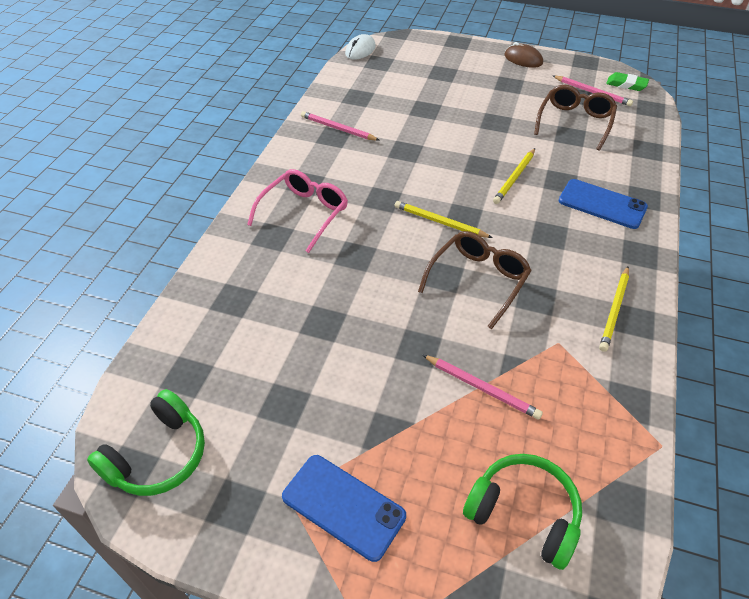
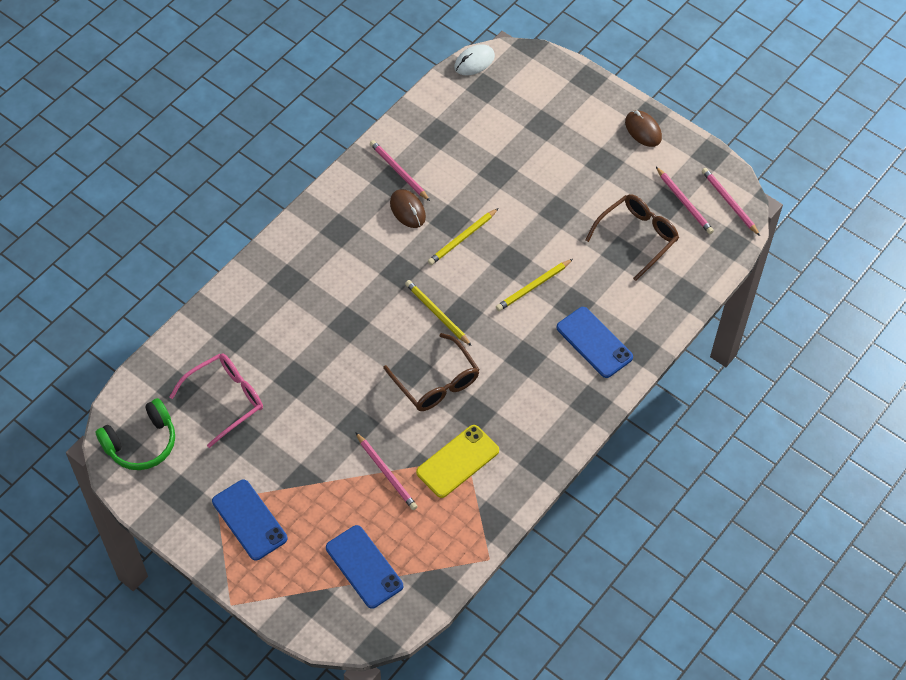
camera: 20 degrees right, 10 degrees up
(304, 213) = (324, 265): pink glasses -> pink glasses (225, 399)
(362, 152) = (407, 210): none -> brown mouse
(478, 280) = (436, 382): brown glasses -> brown glasses turned 90 degrees clockwise
(523, 513) = (364, 567): green headphones -> blue phone
(551, 349) = (457, 461): none -> yellow phone
(614, 310) = (530, 447): yellow pencil -> yellow pencil (462, 238)
(626, 84) = (729, 202): green eraser -> pink pencil

